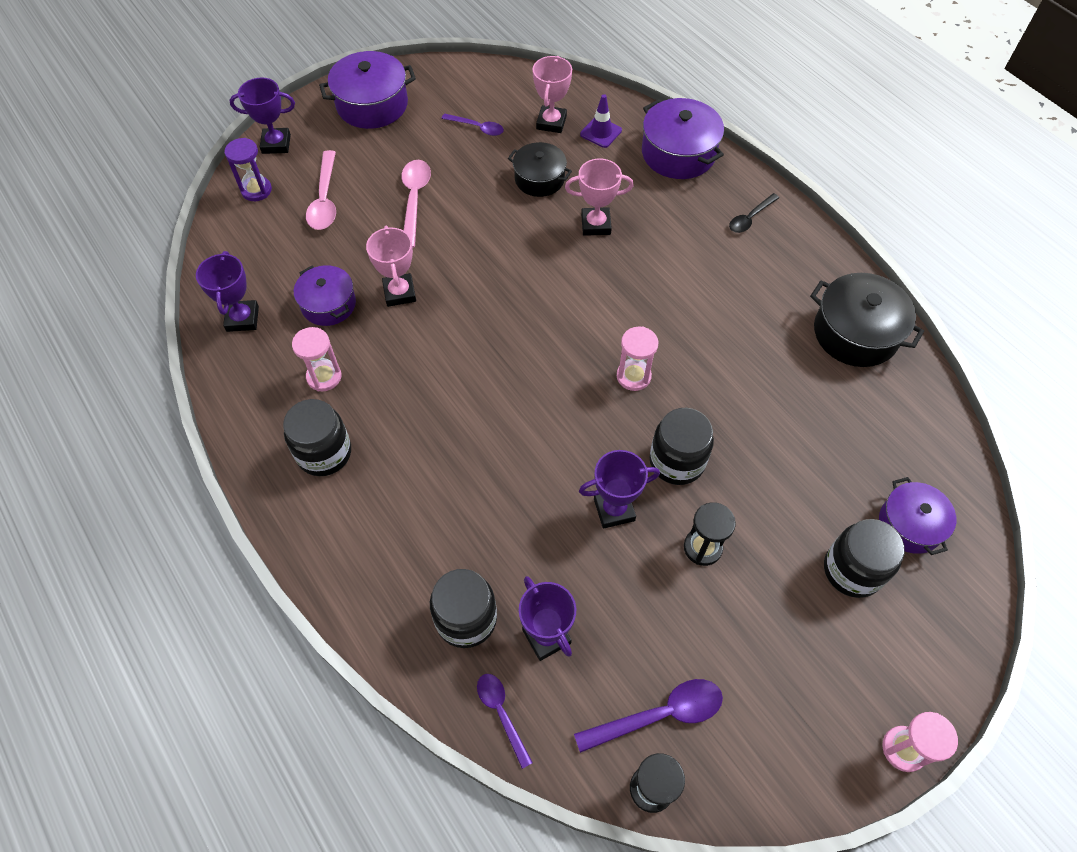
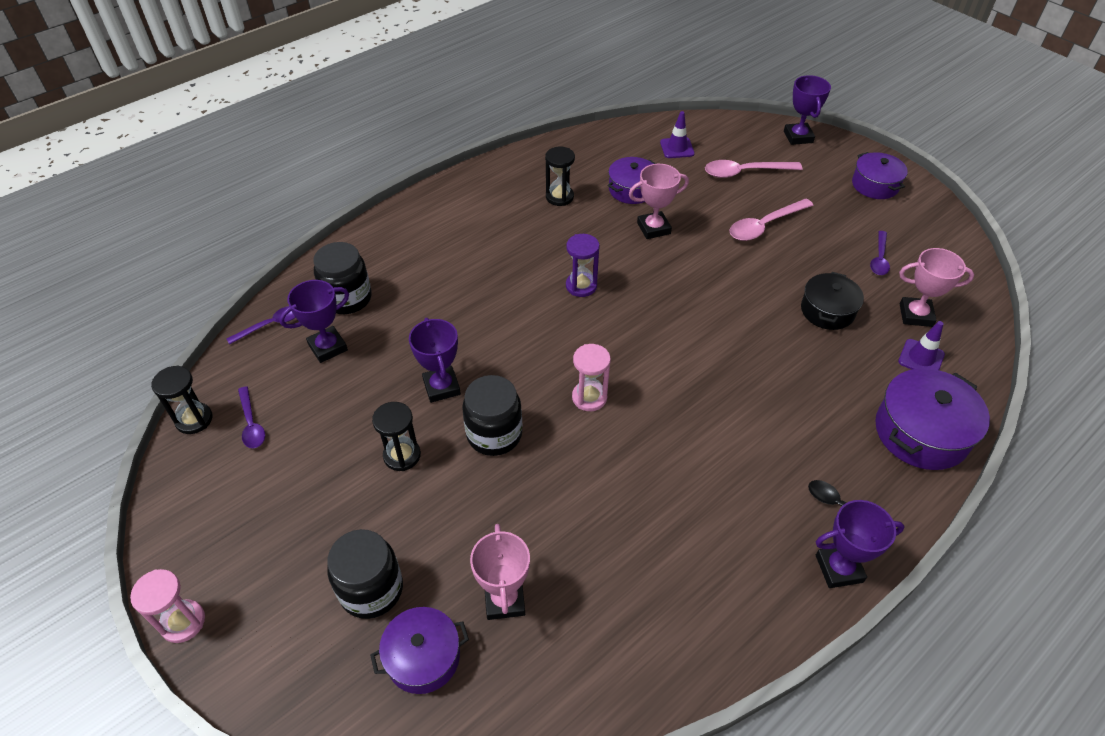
camera: 85 degrees right, 10 degrees down
(242, 319) = (607, 148): purple trophy -> purple trophy (839, 568)
(256, 190) = (741, 134): purple hourglass -> purple hourglass (581, 286)
(263, 251) = (677, 148): none -> purple traffic cone
(324, 377) = (559, 197): pink hourglass -> black hourglass
(324, 453) = (490, 206): black jar -> none
(372, 105) = (875, 185): purple pot -> purple pot, size x0.66
(414, 200) = (764, 225): pink spoon -> pink spoon turned 150 degrees clockwise
(596, 224) = (779, 359): pink trophy -> pink trophy (504, 600)
(659, 715) = (251, 424): purple spoon -> purple spoon, size x0.64
(855, 333) = (687, 620): black pot -> none

